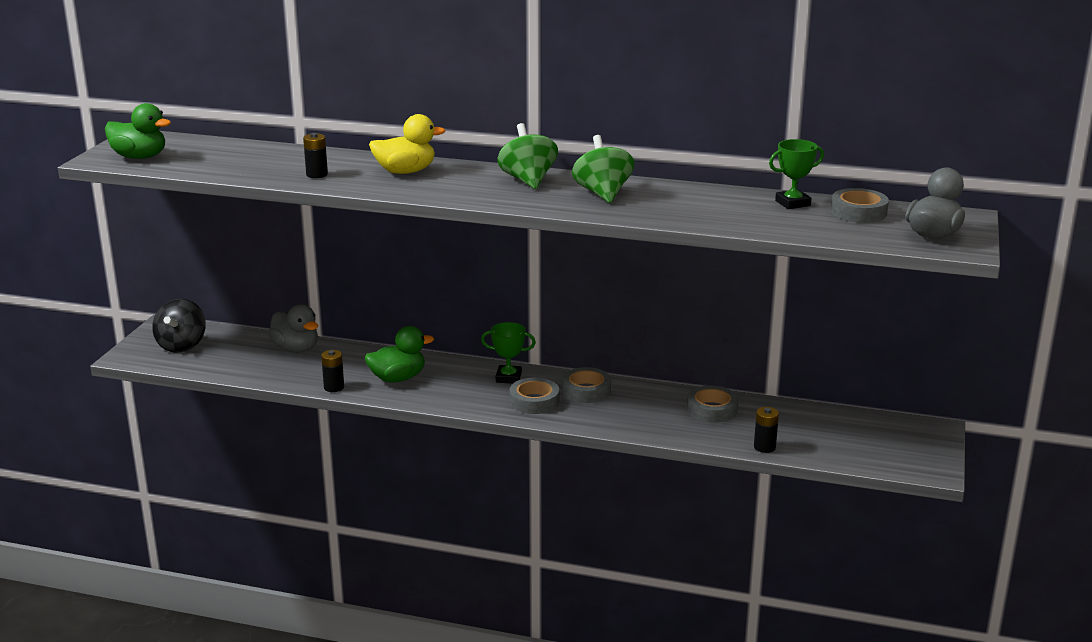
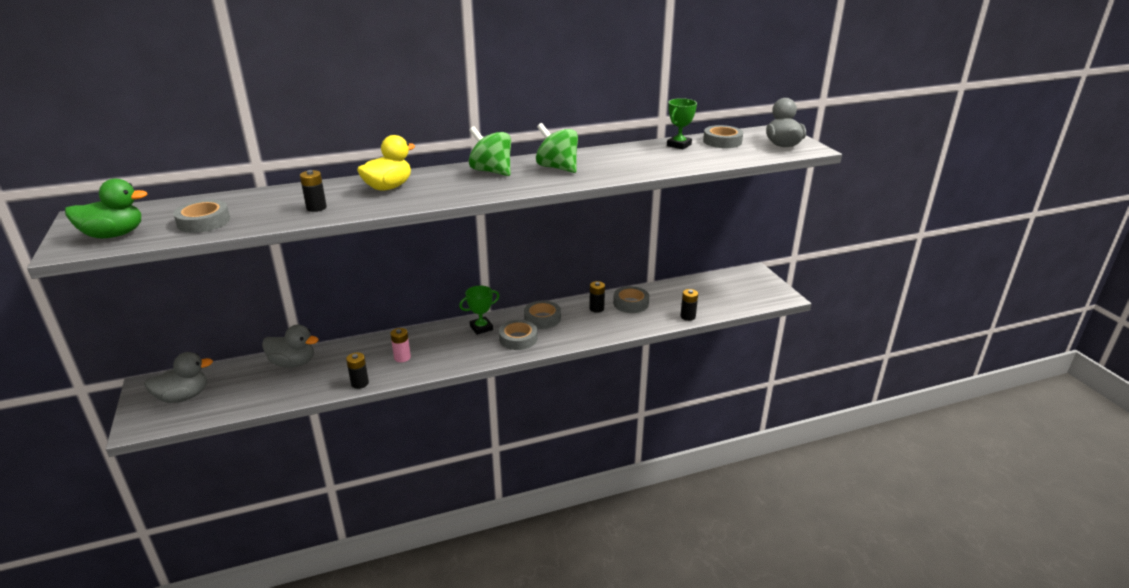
camera: 35 degrees left, 5 degrees up
(181, 345) = (183, 397): black spinning top -> grey duck
(215, 163) = (203, 222): none -> grey tape
(398, 378) = (402, 357): green duck -> pink battery
(662, 401) = (596, 308): none -> black battery

